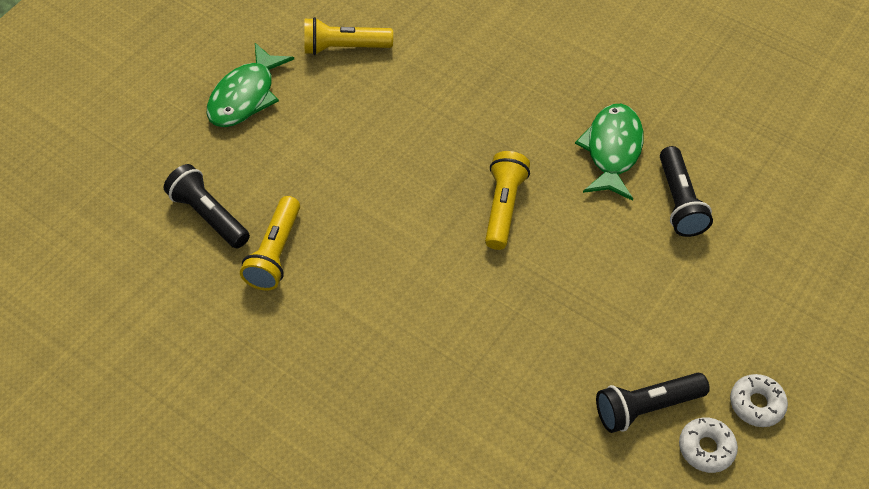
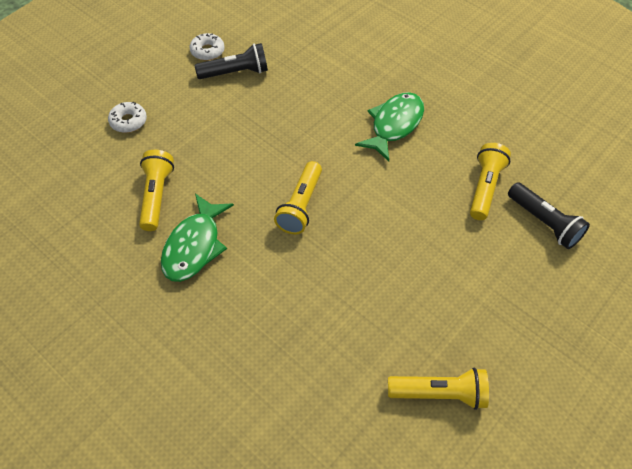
camera: 175 degrees left, 0 degrees up
(245, 96) = (536, 340): green fish -> green fish (394, 125)
(679, 201) = (156, 196): black flashlight -> yellow flashlight
(756, 404) = (166, 68): white donut -> white donut (128, 121)

